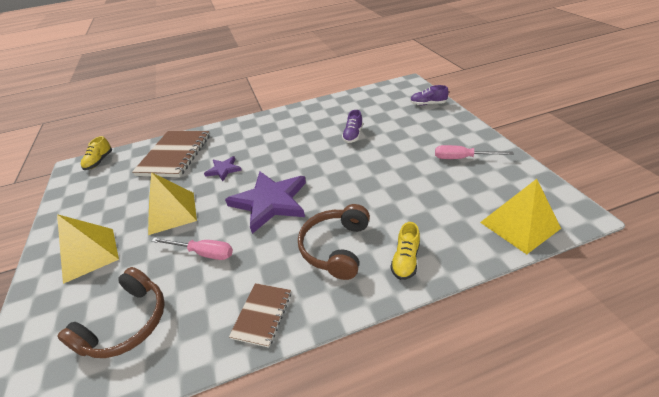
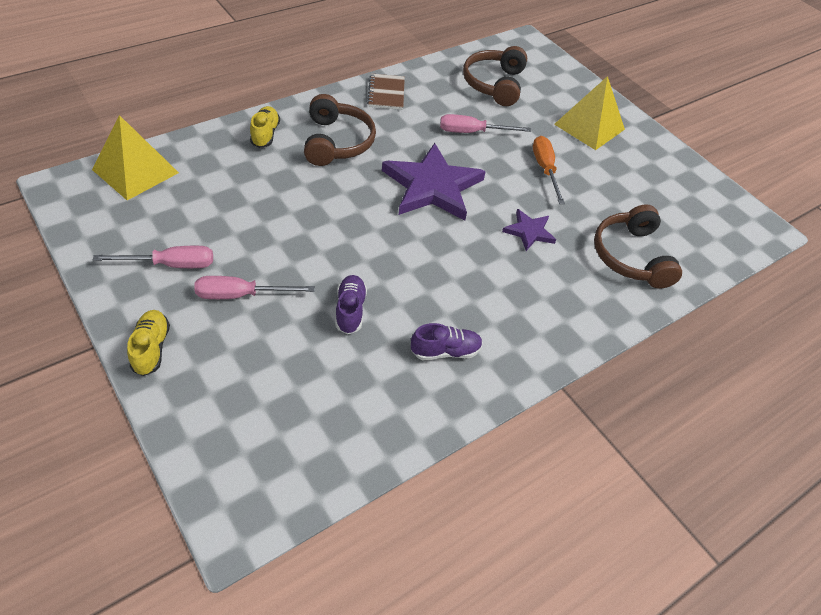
camera: 155 degrees right, 10 degrees up
(99, 161) = (737, 240): yellow shoe -> yellow shoe (151, 348)
(172, 212) = (545, 169): yellow pyramid -> orange screwdriver
(174, 155) = (631, 256): brown notebook -> brown headphones
(415, 143) = (241, 295): none -> pink screwdriver
(428, 104) = (201, 417): purple shoe -> purple shoe (445, 351)

